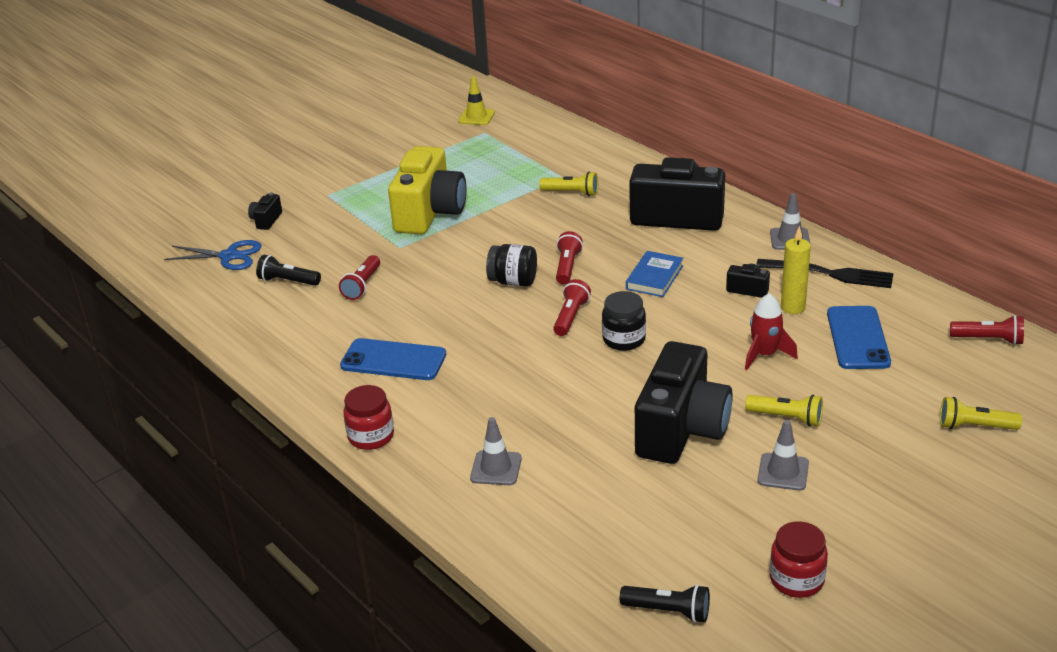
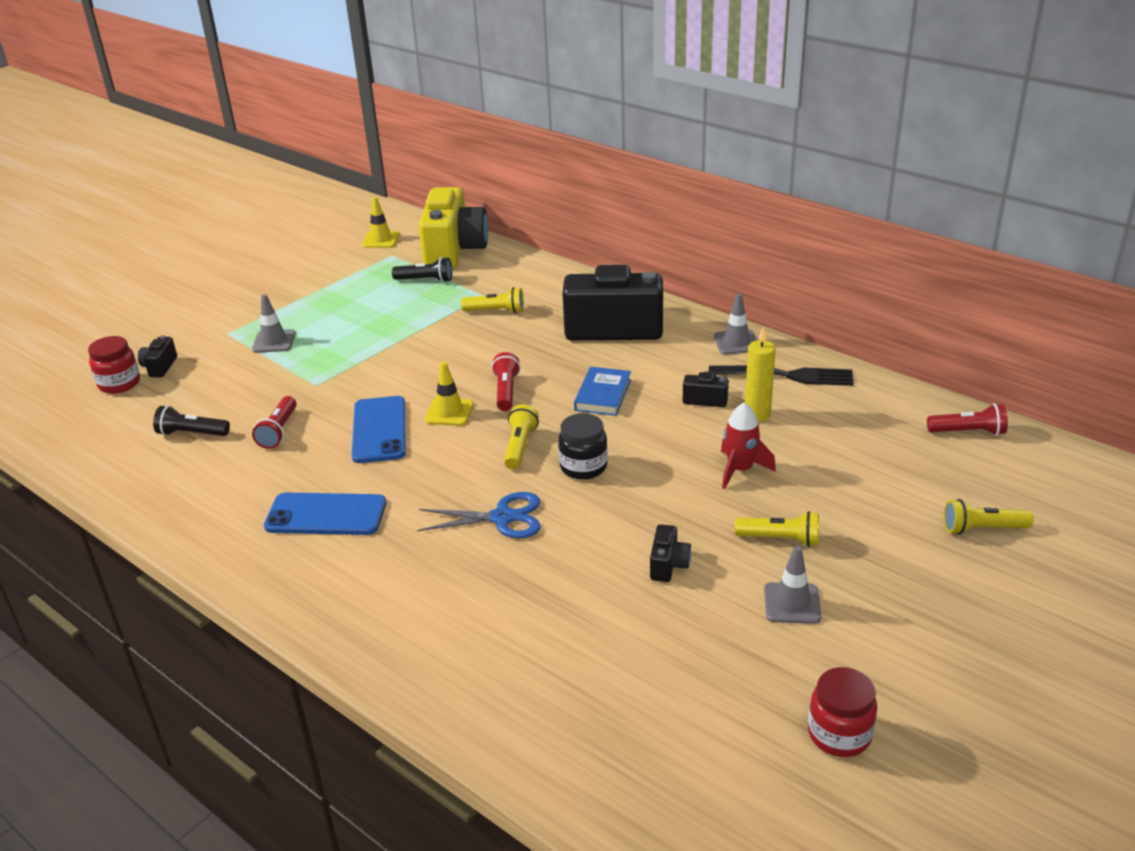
camera: 10 degrees left, 0 degrees up
(229, 256) = (120, 411): blue scissors -> blue scissors (502, 518)
(371, 436) = (311, 610): red jar -> red jar (119, 384)
(429, 213) = (344, 344): yellow camera -> yellow camera (454, 250)
(496, 468) = (465, 634): grey traffic cone -> grey traffic cone (274, 341)
(513, 281) = (449, 412): black jar -> yellow traffic cone
(570, 317) = (520, 446): red flashlight -> yellow flashlight
(668, 611) = (702, 793): black flashlight -> black flashlight (426, 280)
(681, 430) = (668, 565): black camera -> black camera, size x0.41
(858, 338) = (833, 442): blue phone -> blue phone (379, 430)

